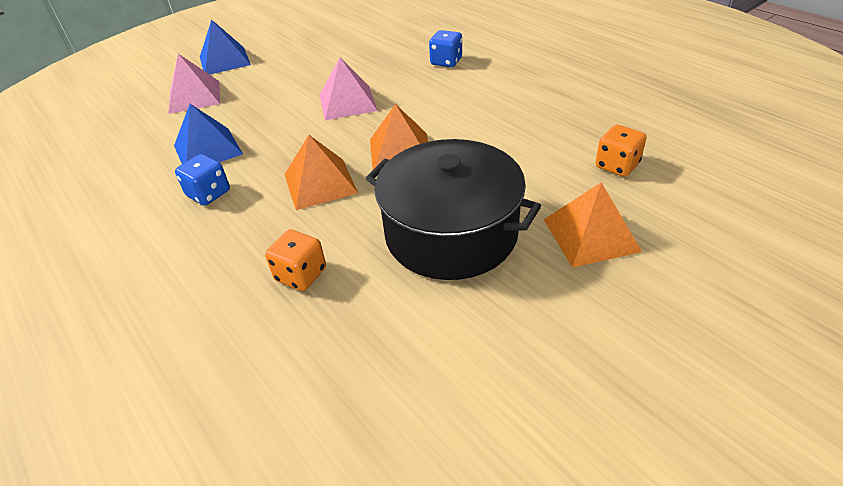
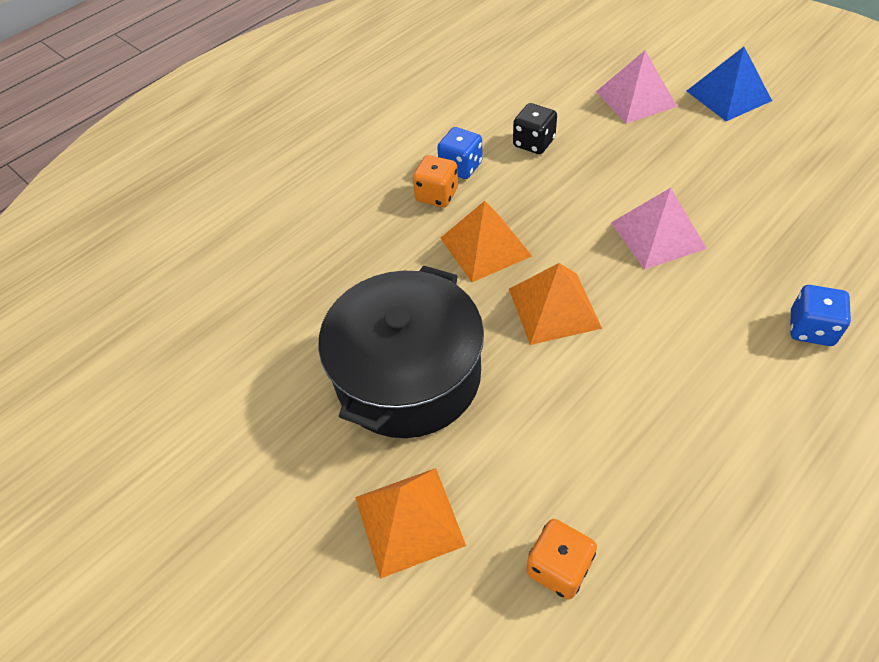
camera: 85 degrees right, 10 degrees up
(208, 149) = (534, 143): blue pyramid -> black dice
(301, 274) = (350, 264): orange dice -> orange dice (437, 195)

